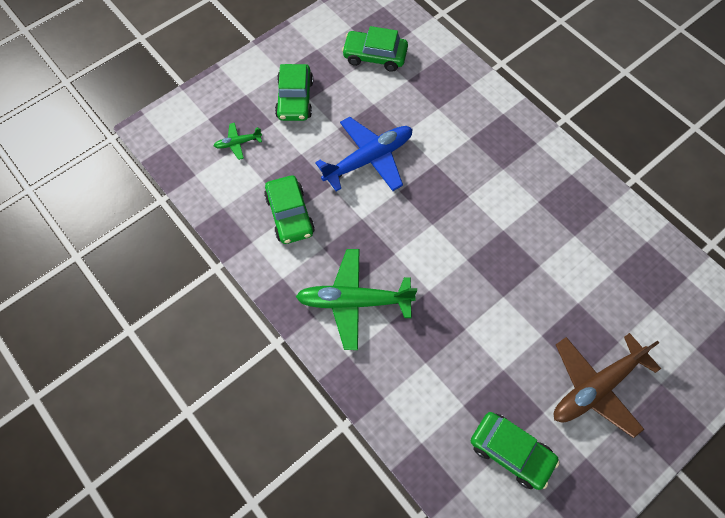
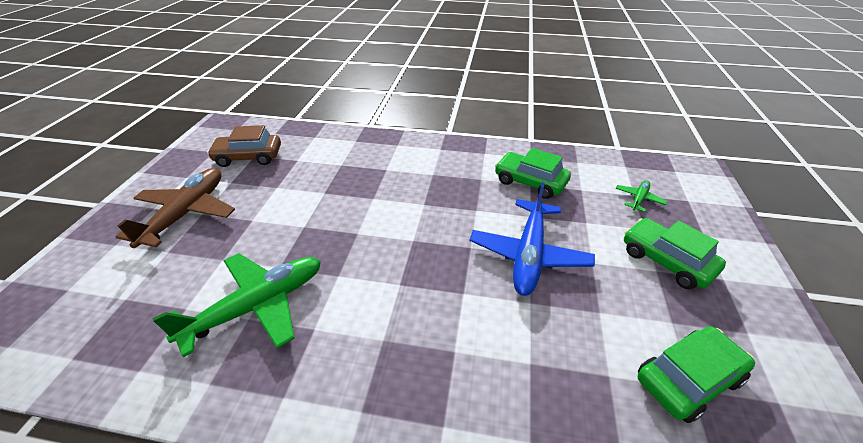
camera: 140 degrees right, 25 degrees down
(354, 301) = (422, 166): green plane -> green plane (256, 306)
(511, 451) = (248, 157): green car -> brown car

